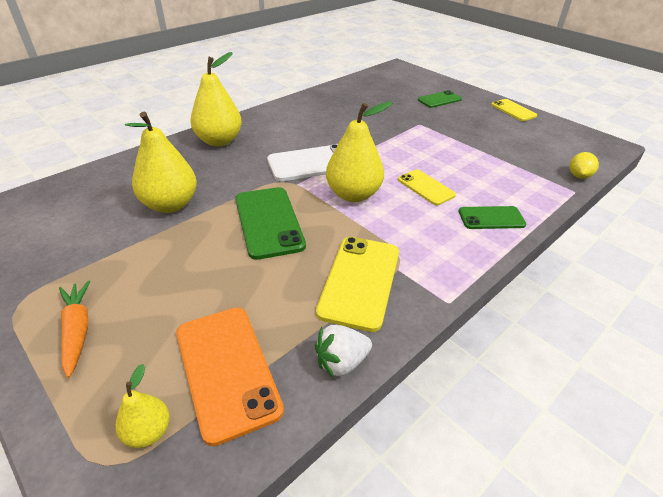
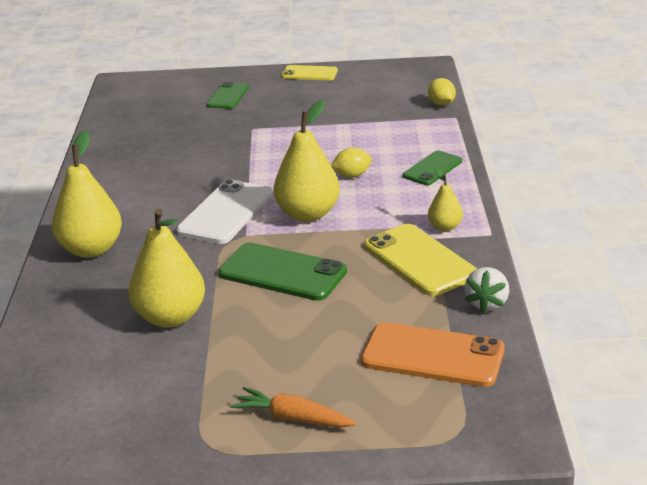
camera: 45 degrees left, 10 degrees down
(148, 432) = (448, 408): yellow pear -> yellow pear (445, 227)
(426, 187) = (352, 175): yellow phone -> yellow lemon

